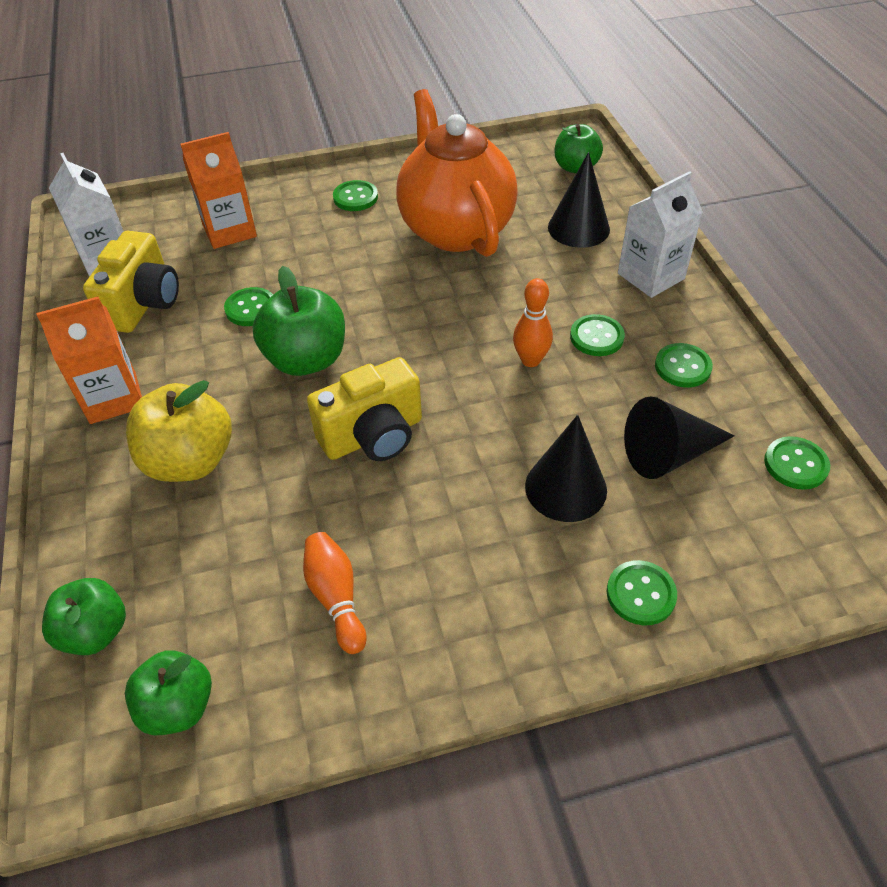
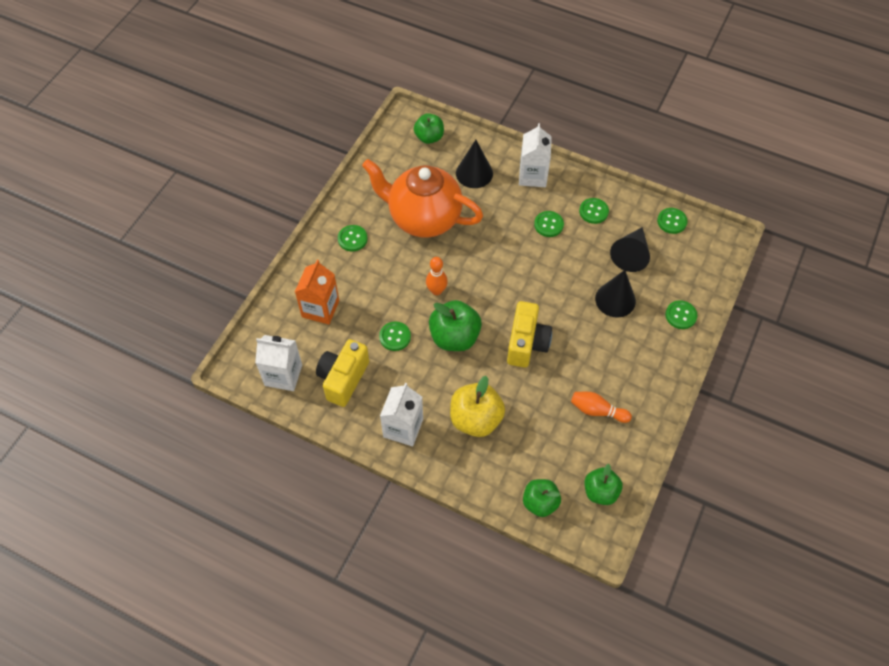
camera: 50 degrees left, 10 degrees up
(113, 398) = (403, 428): orange carton -> white carton
(144, 304) = (343, 379): yellow camera -> yellow camera turned 120 degrees counterclockwise
(530, 360) = (538, 257): orange bowling pin -> orange bowling pin (436, 290)

